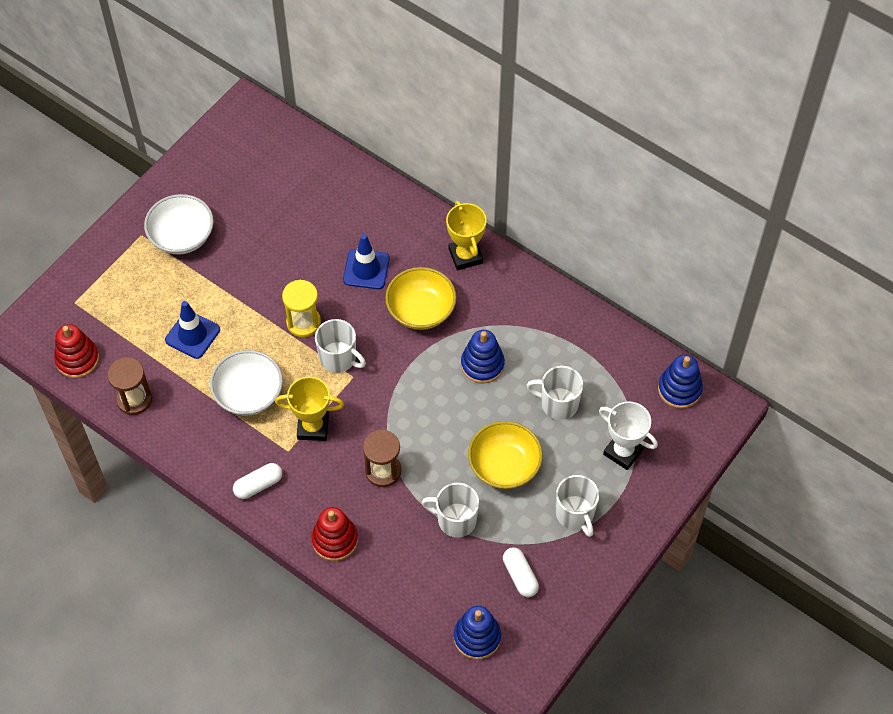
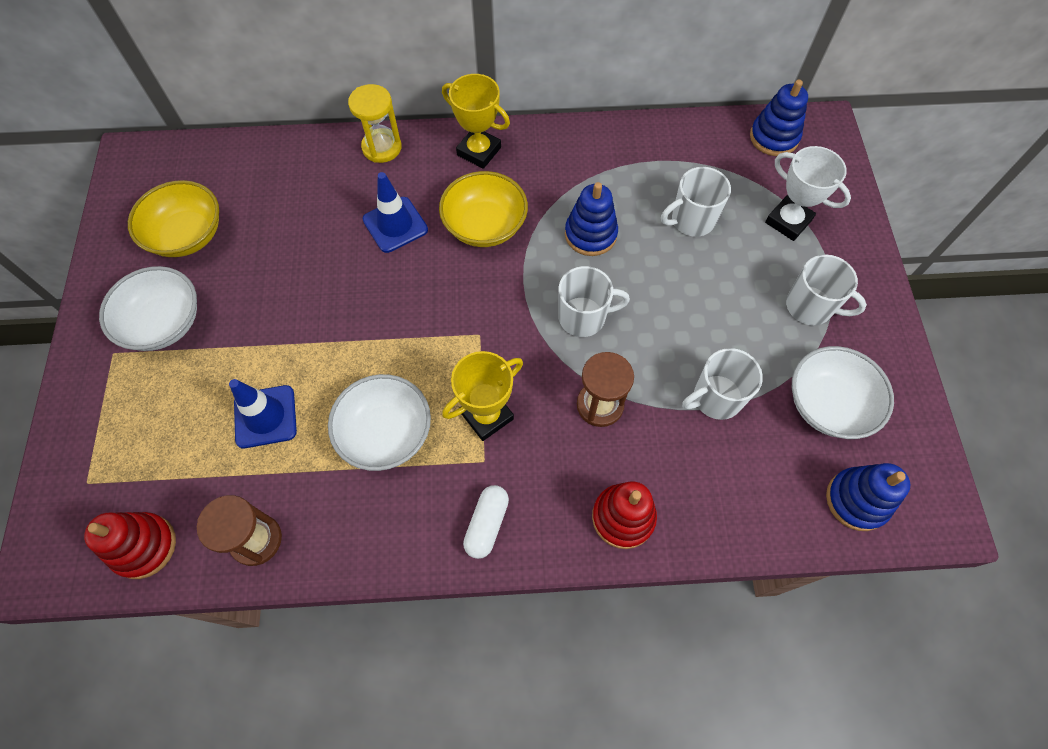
camera: 40 degrees left, 5 degrees up
(303, 322) = (378, 318): yellow hourglass -> yellow hourglass (382, 147)
(339, 358) = (448, 327): white mug -> white mug (583, 317)
(504, 466) = (705, 311): yellow bowl -> yellow bowl (187, 235)
(520, 576) = (828, 404): white capsule -> white bowl
(623, 452) = (788, 221): white trophy -> white trophy turned 45 degrees clockwise

